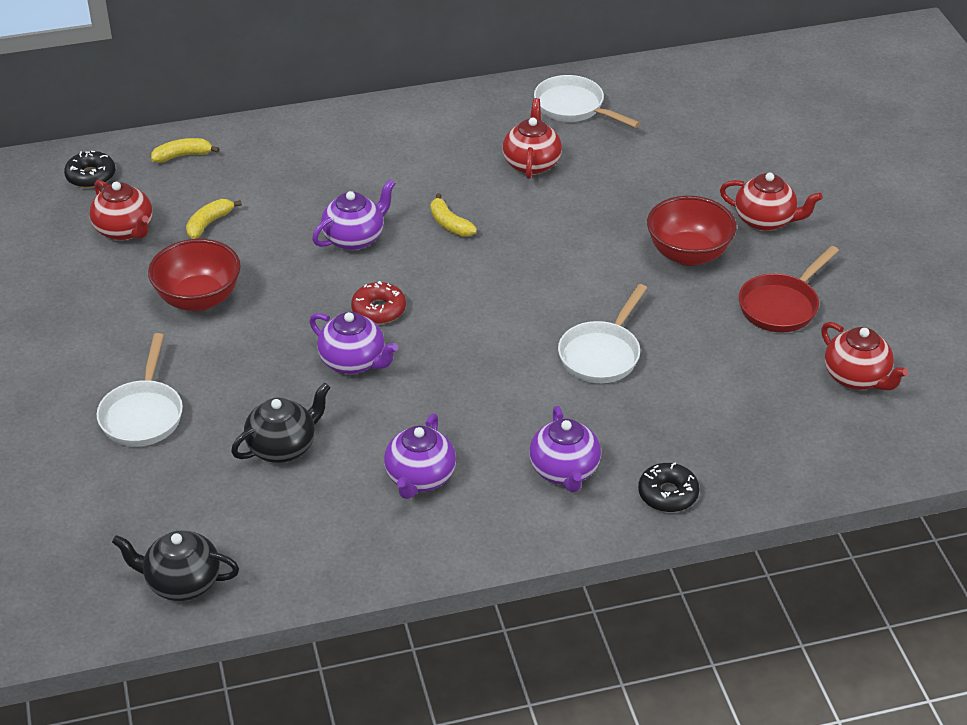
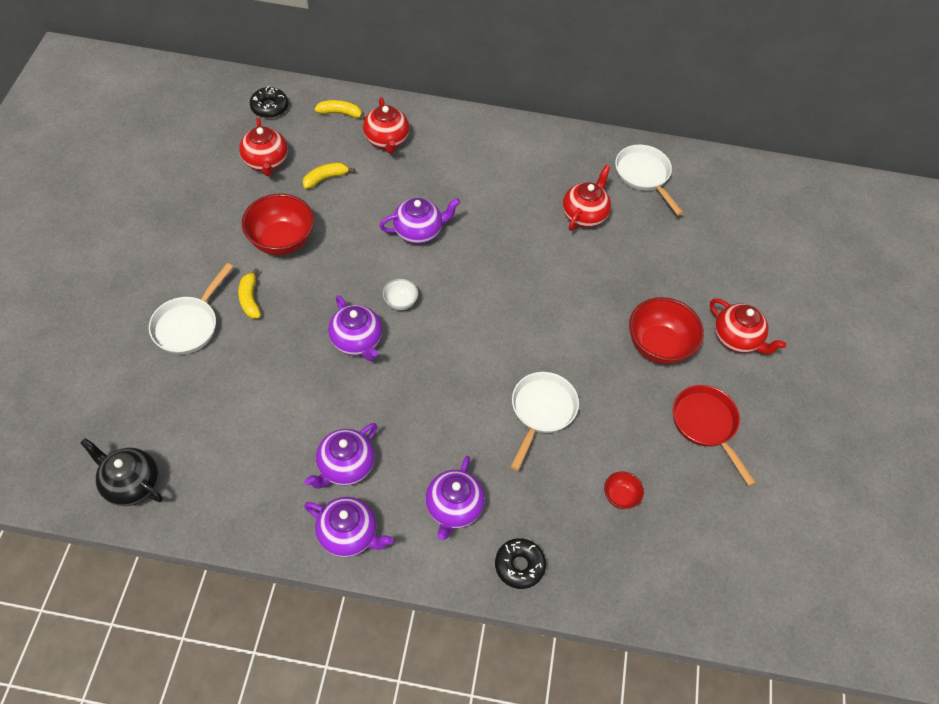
camera: 20 degrees right, 15 degrees up
(283, 447) = (266, 395): black teapot -> none
(379, 310) = (400, 302): red donut -> white bowl
(449, 224) = (493, 246): yellow banana -> yellow banana (250, 299)
(466, 536) = (349, 535): none -> purple teapot
(602, 354) = (541, 411): white pan -> white pan turned 150 degrees clockwise
(733, 397) = (620, 496): none -> red bowl
(781, 306) = (706, 425): red pan -> red pan turned 90 degrees clockwise
(857, 378) = (730, 521): red teapot -> red teapot (386, 140)

